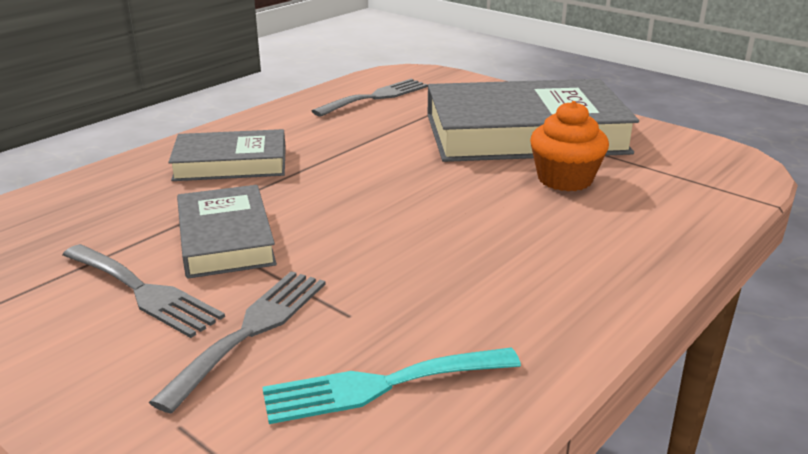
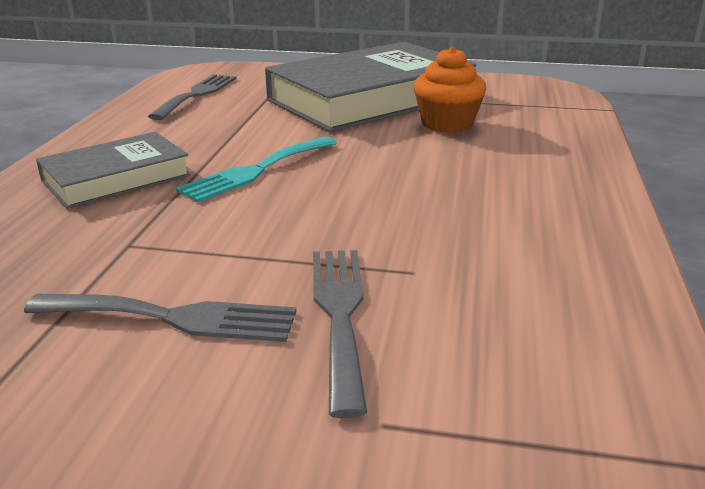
camera: 30 degrees left, 0 degrees up
(226, 239) = (202, 244): grey book -> none
(381, 385) = (518, 317): turquoise fork -> turquoise fork (256, 171)

